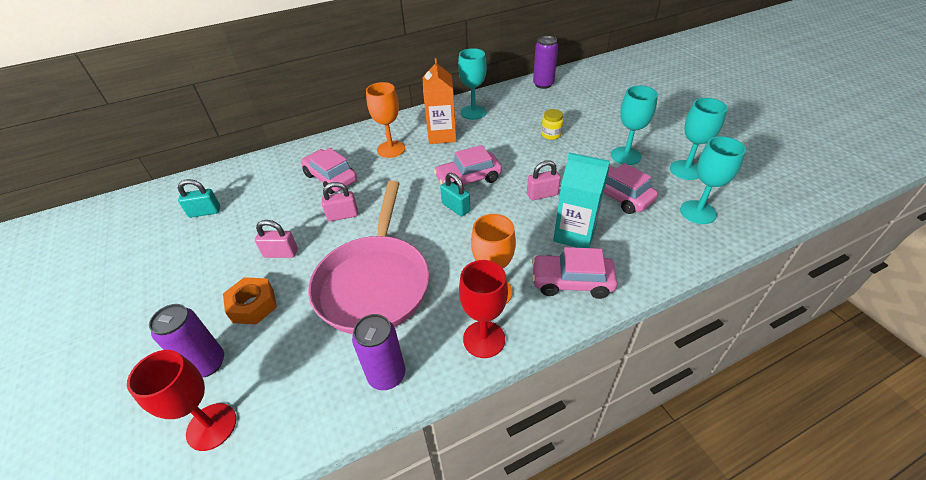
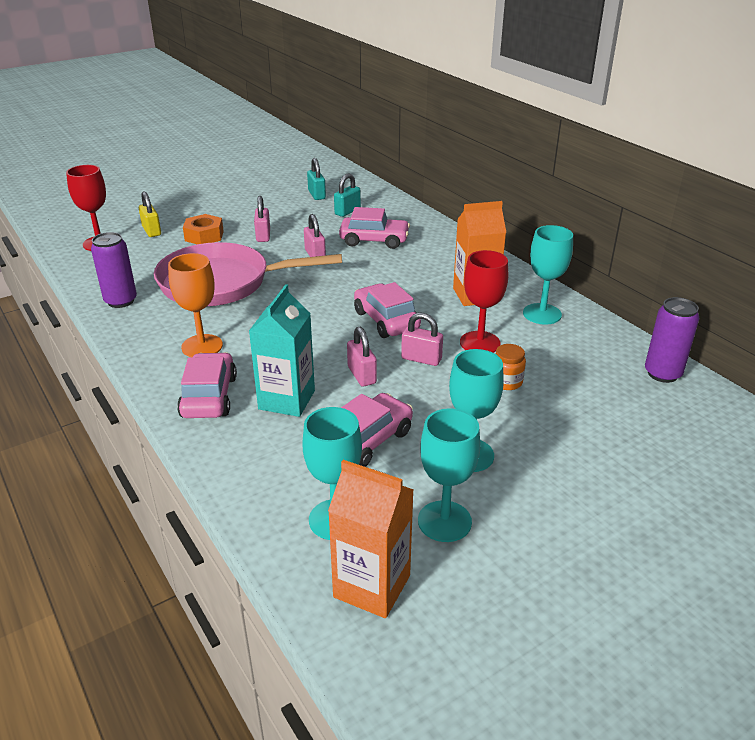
camera: 80 degrees right, 10 degrees down
(207, 364) = (151, 231): purple can -> yellow padlock
(331, 178) = (374, 240): pink car -> pink car turned 60 degrees clockwise
(391, 149) = (435, 266): orange goblet -> none
(456, 207) = (331, 316): turquoise padlock -> turquoise padlock (347, 211)
(484, 339) = (145, 344): red goblet -> red goblet (480, 343)
(523, 166) = (421, 359): none -> pink padlock
(551, 135) = (506, 382): yellow jar -> orange jar
(746, 200) = (372, 586): none -> orange carton

